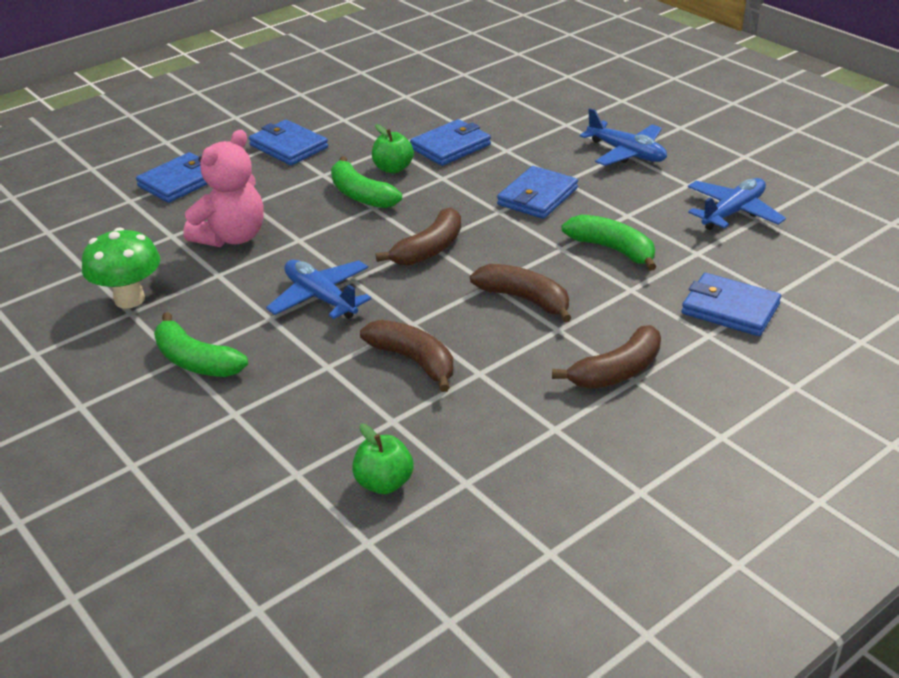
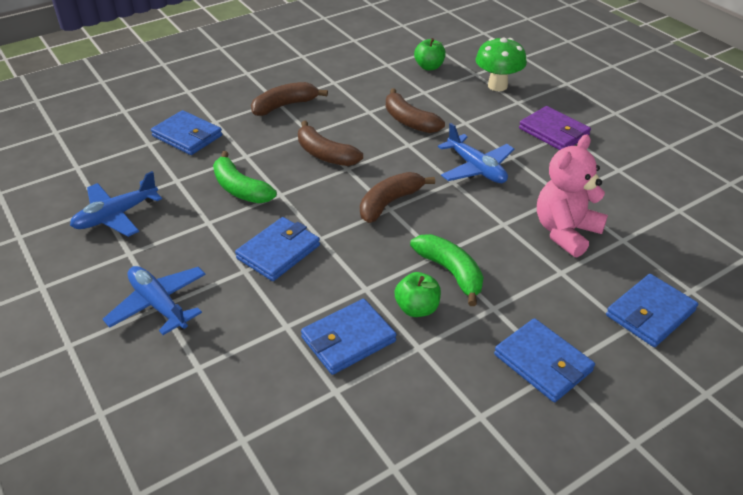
camera: 175 degrees left, 5 degrees up
(129, 299) = (625, 180): green mushroom -> green mushroom (497, 86)
(196, 361) = (553, 132): green banana -> purple wallet

